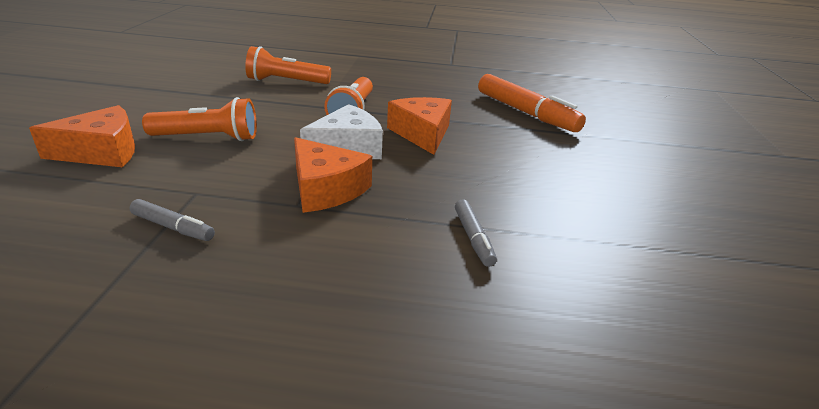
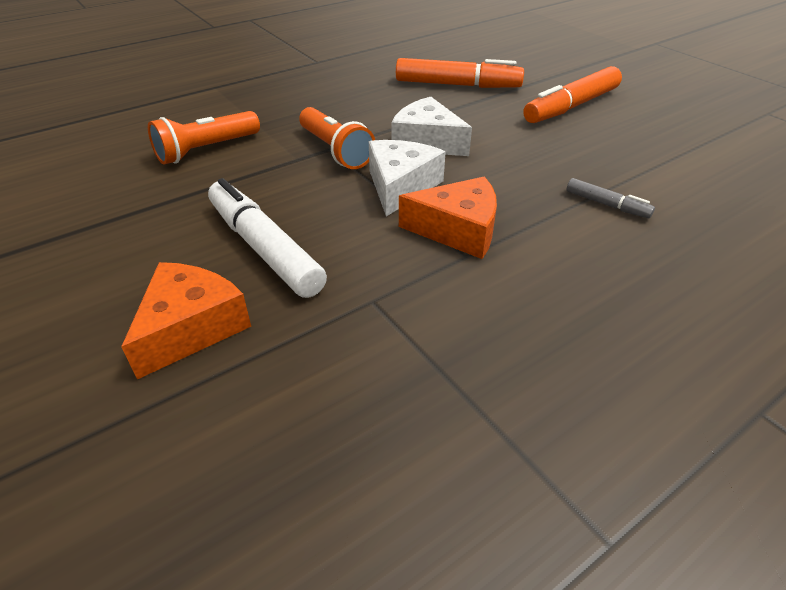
camera: 40 degrees left, 10 degrees up
(173, 227) = (422, 338): grey marker -> none
(208, 138) = (264, 248): orange flashlight -> white marker
(422, 134) = (427, 142): orange cheese -> white cheese
(600, 164) = (571, 106): none -> orange marker

